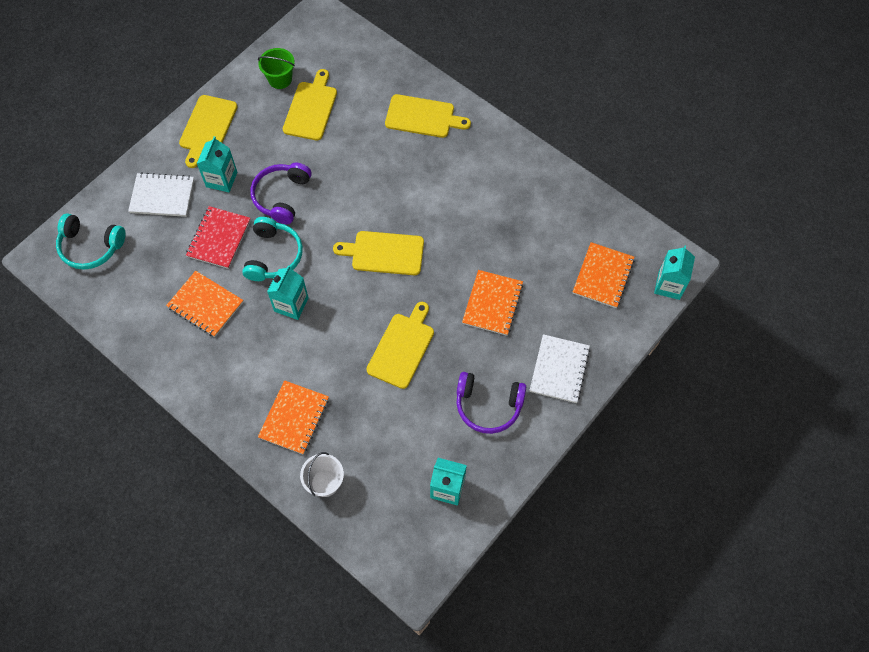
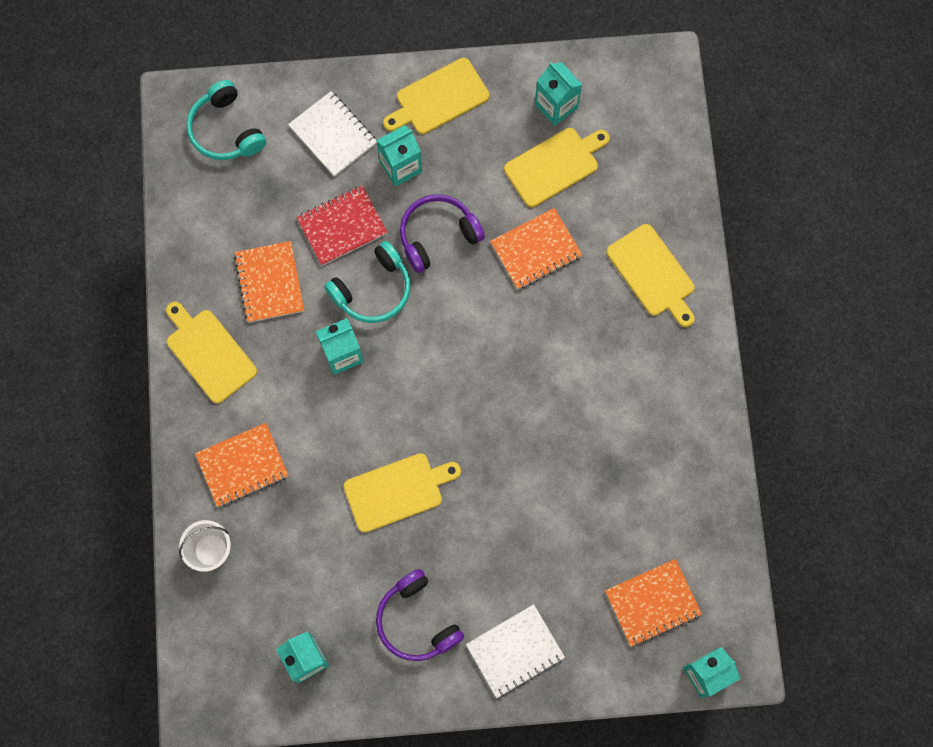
camera: 45 degrees right, 10 degrees up
(280, 79) = (556, 106): green bucket -> turquoise carton
(384, 253) = (474, 383): yellow cutting board -> yellow cutting board (209, 353)
(492, 303) = (521, 528): orange notebook -> orange notebook (536, 250)

